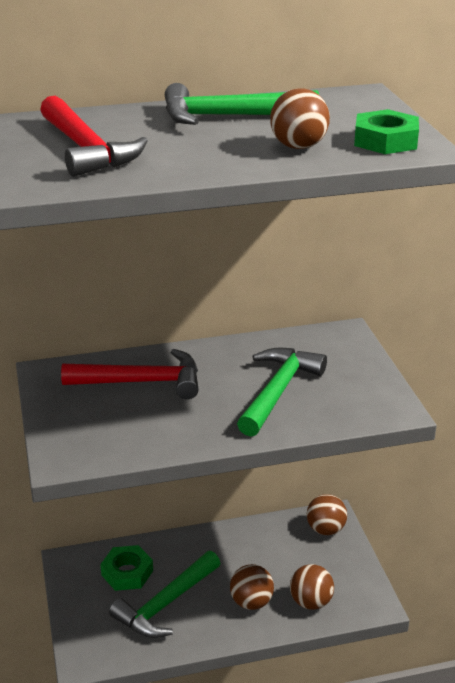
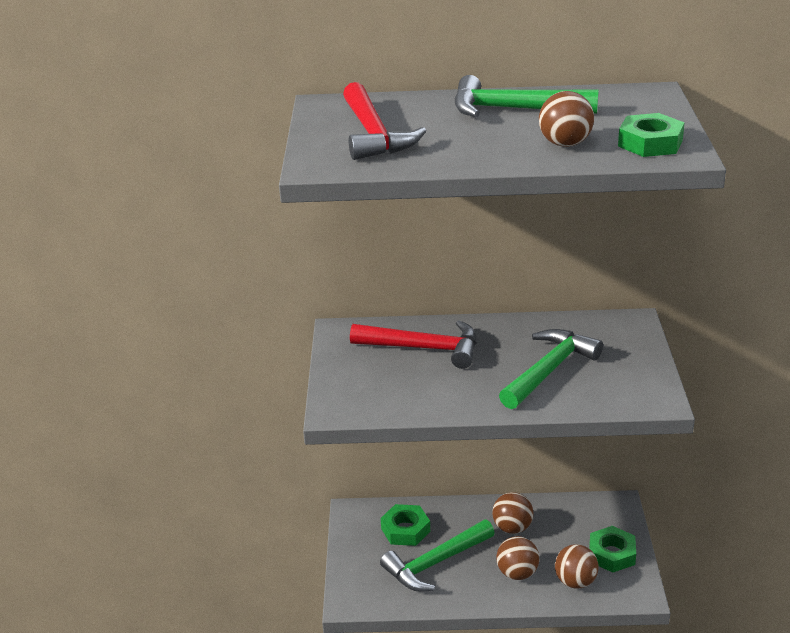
camera: 15 degrees right, 0 degrees up
(325, 529) = (607, 516): brown ball -> brown ball (512, 528)
(339, 568) = (612, 554): none -> green nut

